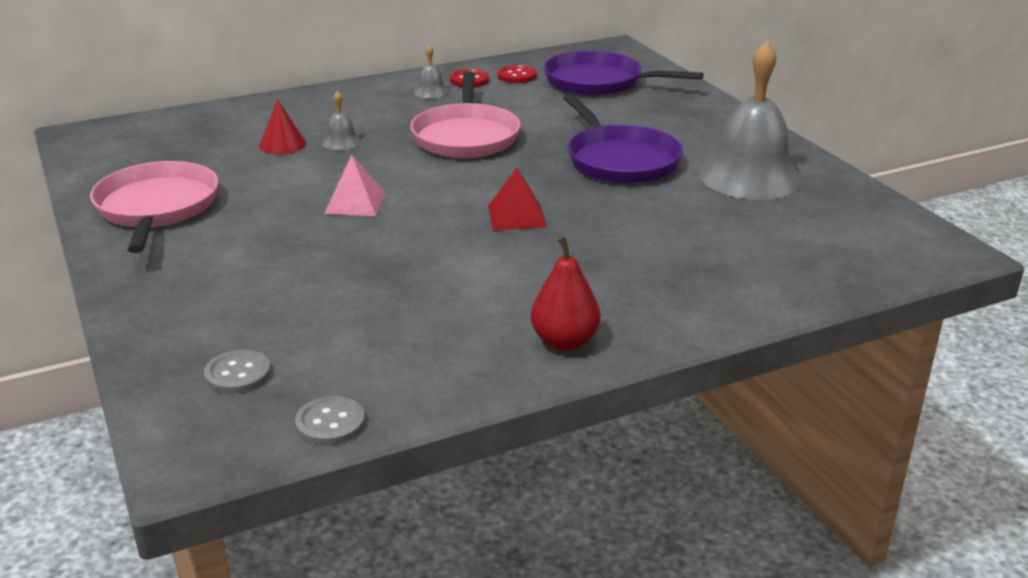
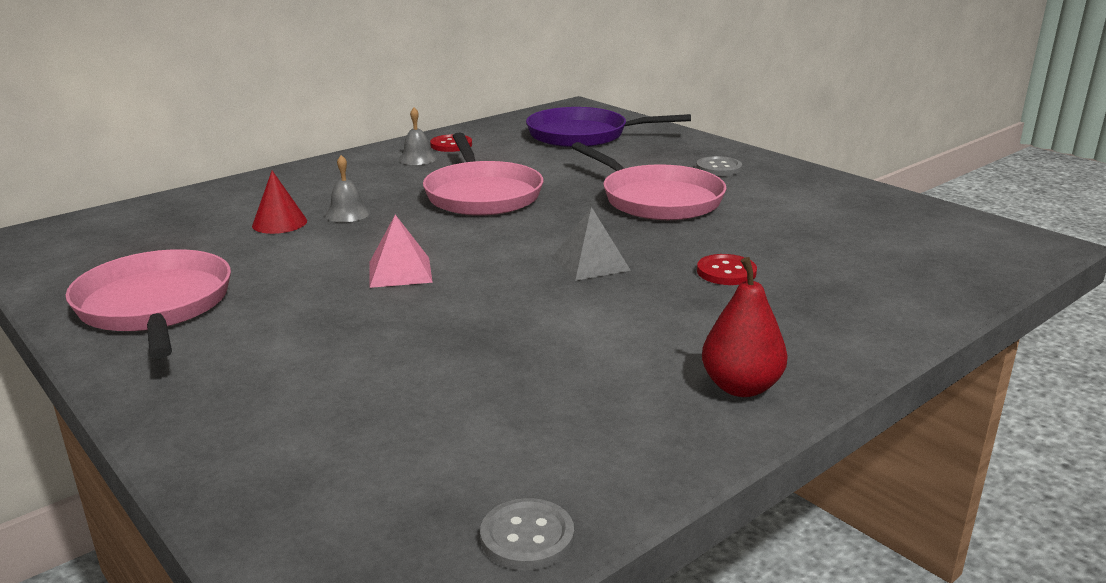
camera: 15 degrees left, 5 degrees down
(238, 374) = (365, 493): grey button -> grey button (718, 168)
(517, 76) = (497, 137): red button -> red button (726, 272)
(517, 216) = (590, 263): red pyramid -> grey pyramid
(620, 160) = (657, 199): purple pan -> pink pan
(750, 177) = (795, 200): grey bell -> none

